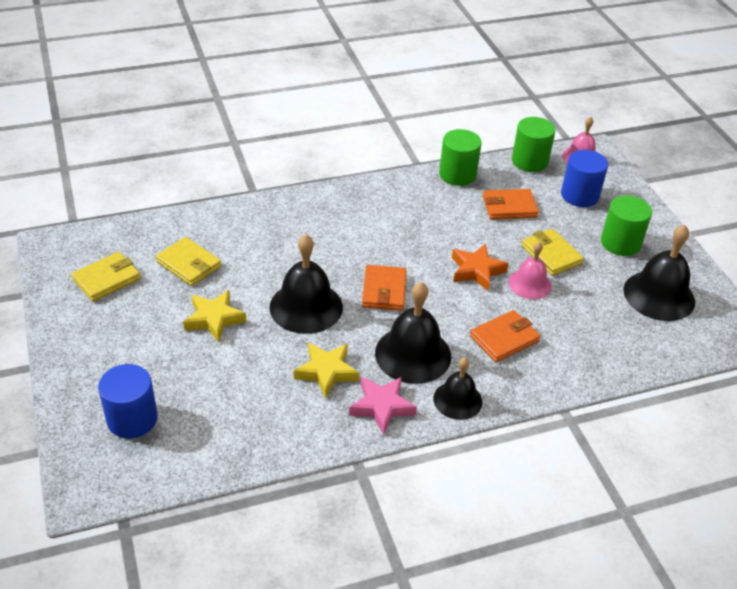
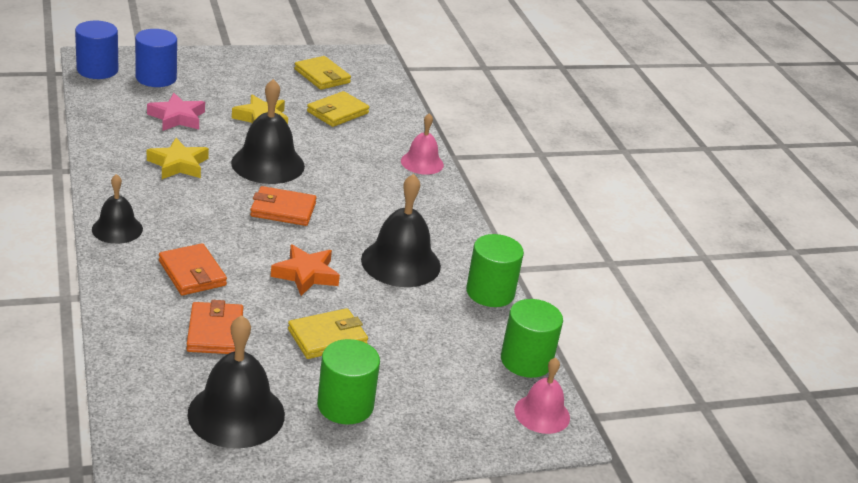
camera: 90 degrees right, 10 degrees down
(382, 407) = (125, 187): pink star -> pink star (177, 118)
(413, 354) = (187, 213): black bell -> black bell (401, 262)
(509, 207) = (423, 322): orange wallet -> orange wallet (215, 332)
(530, 284) = (277, 309): pink bell -> pink bell (422, 162)
(579, 195) = (450, 391): blue cylinder -> blue cylinder (97, 70)

